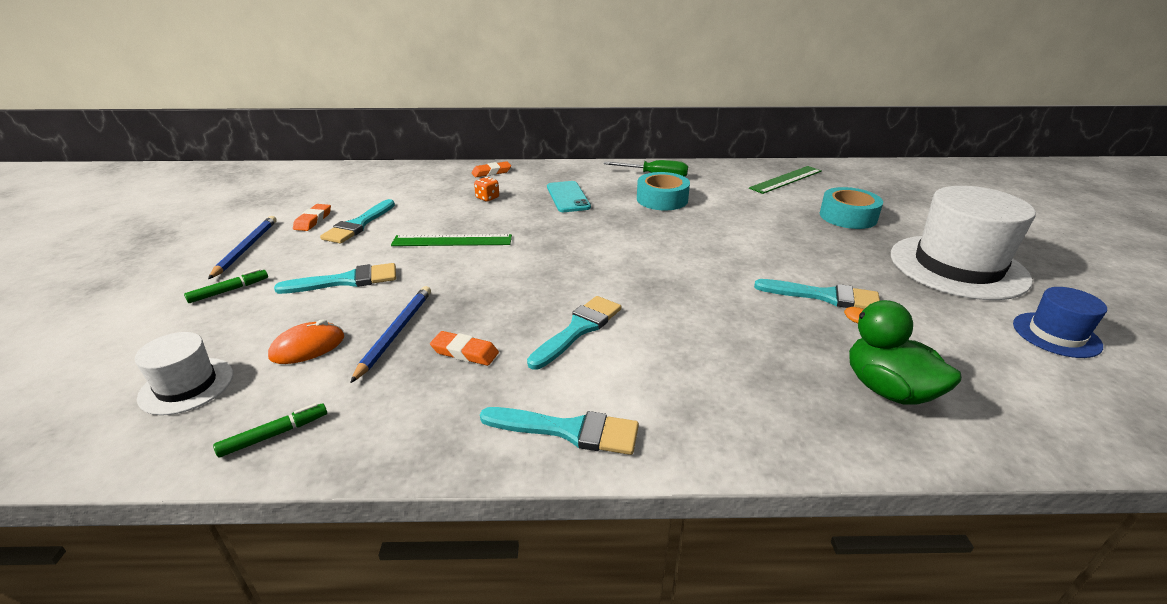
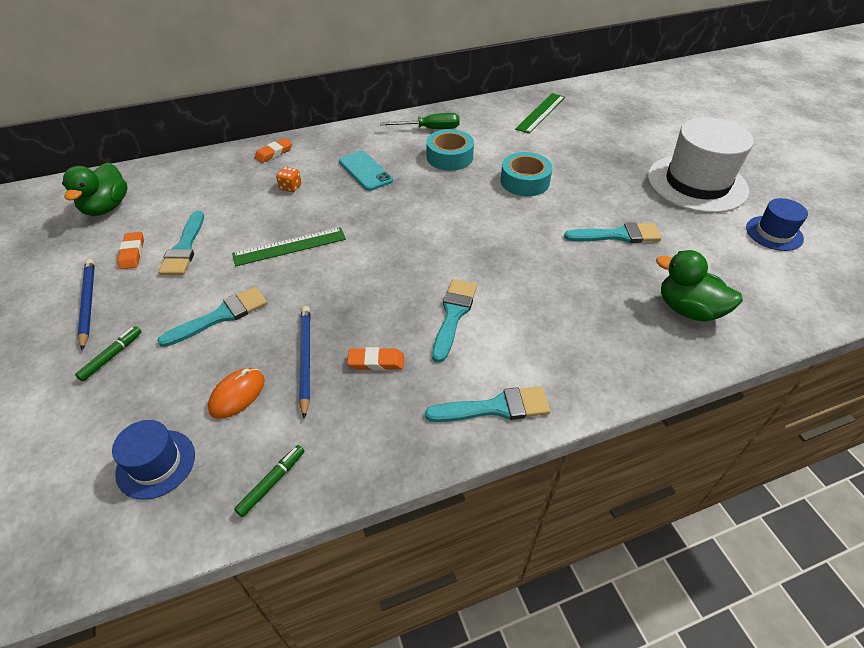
camera: 20 degrees left, 15 degrees up
(186, 385) = (156, 464): white hat -> blue hat
(320, 187) = (106, 207): none -> green duck
(848, 216) = (604, 147): turquoise tape -> turquoise tape (525, 181)

